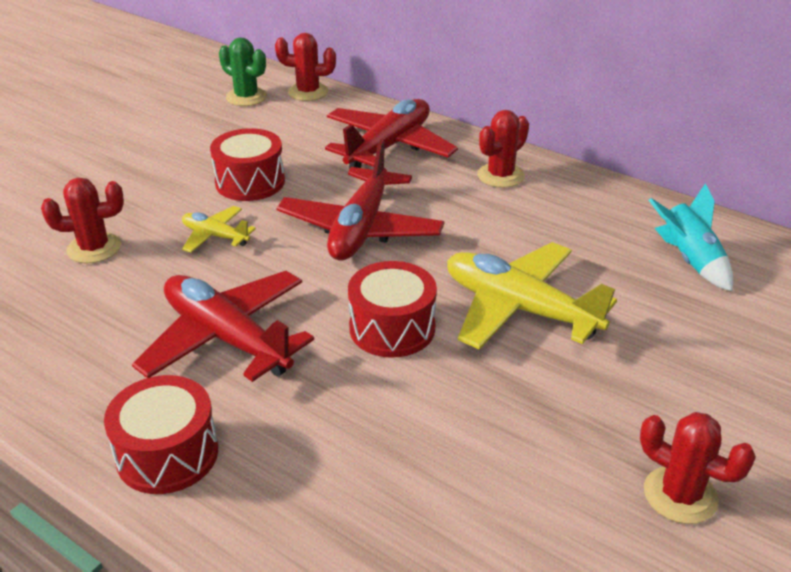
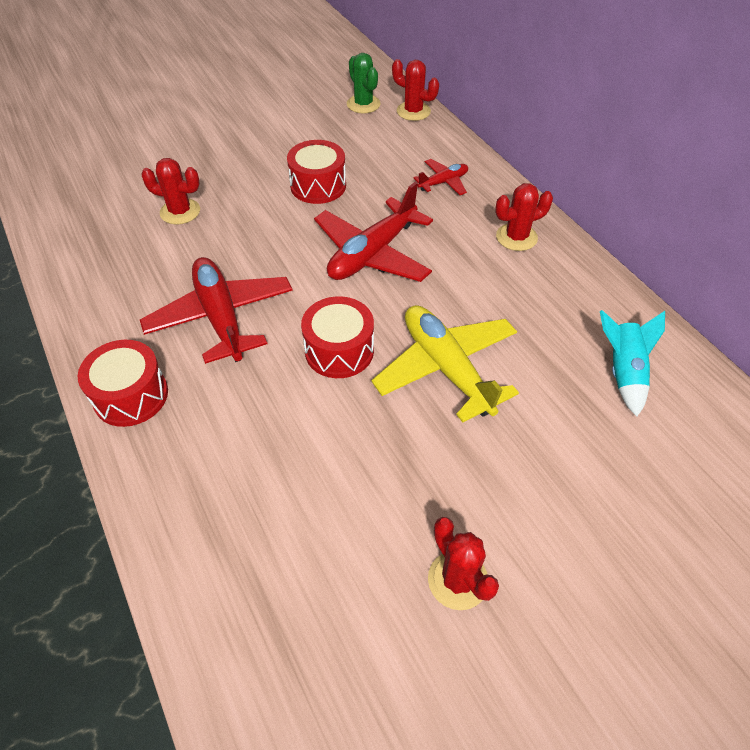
camera: 25 degrees right, 15 degrees up
(215, 236) = (265, 227): yellow plane -> none
(388, 147) = (443, 182): red plane -> red plane, size x0.50

